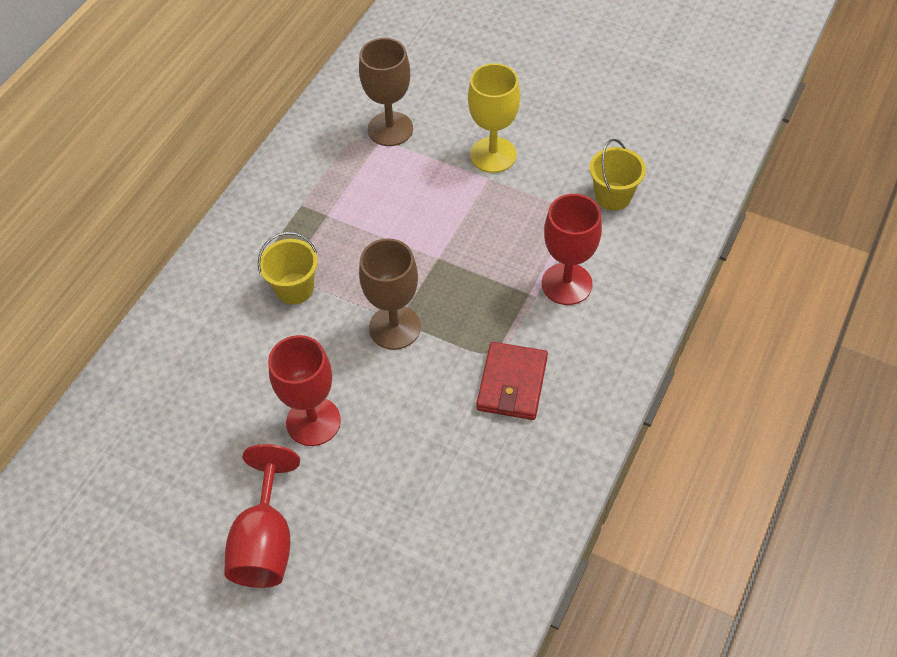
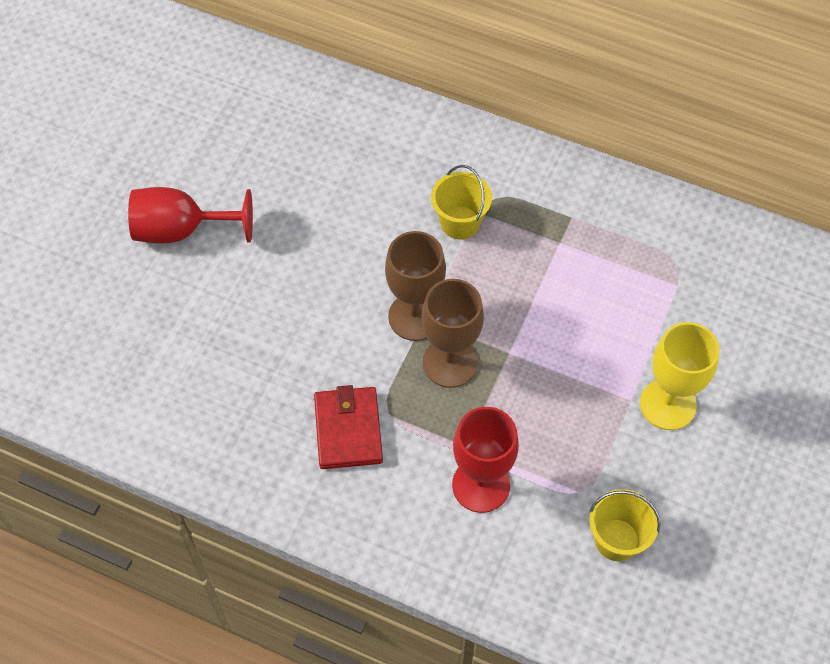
camera: 85 degrees right, 5 degrees up
(313, 421) = (304, 255): red goblet -> none
(390, 129) = (694, 294): brown goblet -> brown goblet (450, 362)
(512, 383) = (348, 430): red wallet -> red wallet turned 75 degrees clockwise

